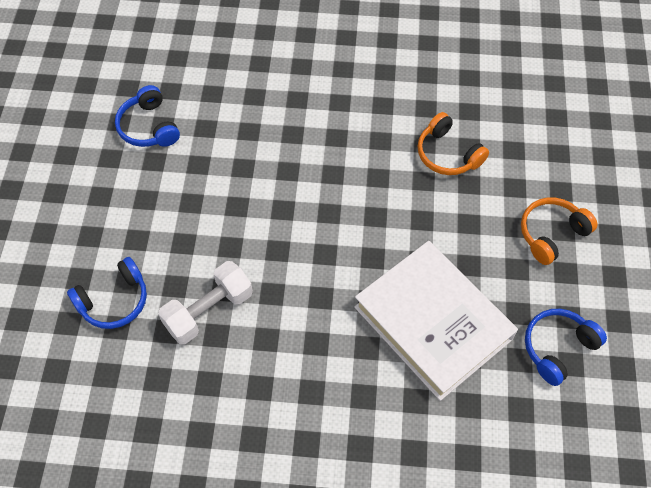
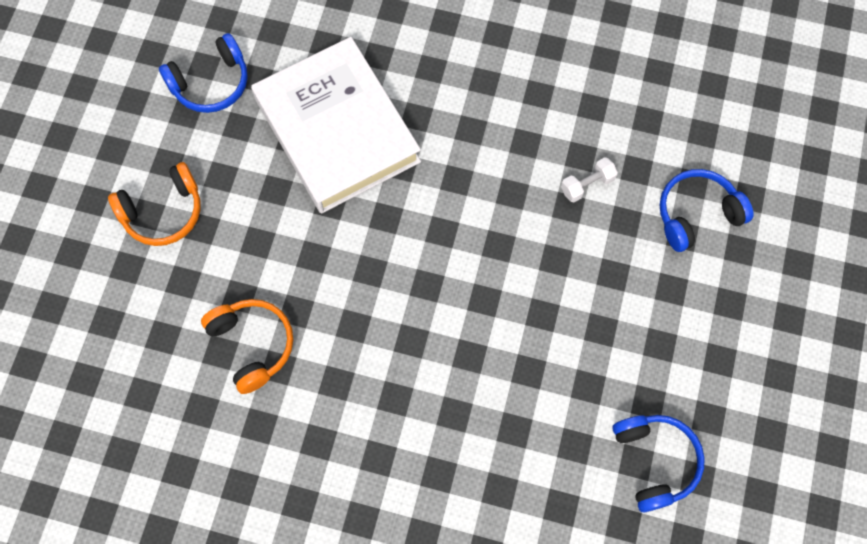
camera: 170 degrees left, 10 degrees up
(209, 311) = (587, 185): white dumbbell -> white dumbbell, size x0.52

